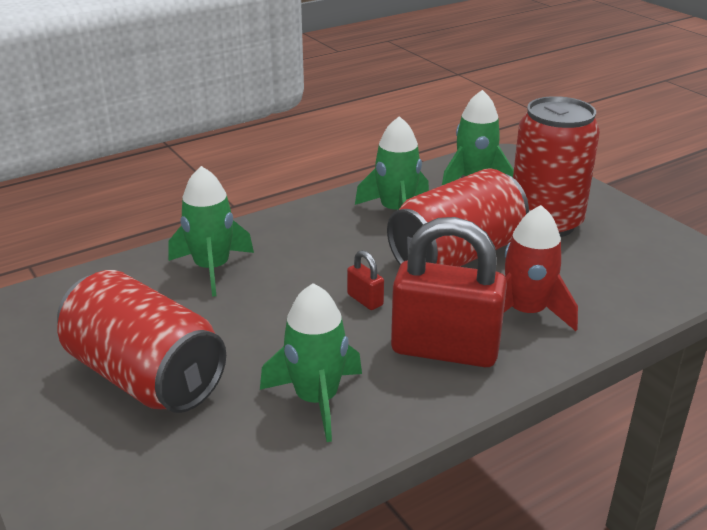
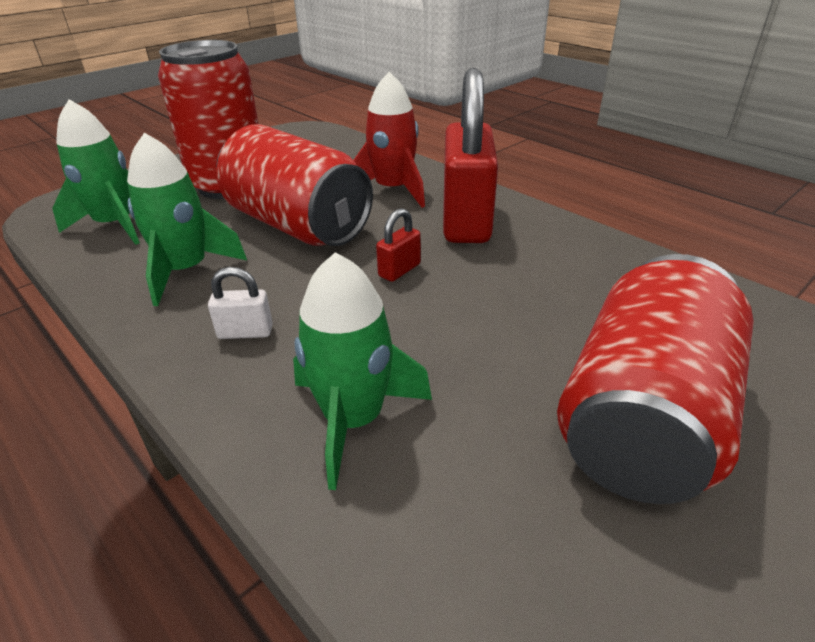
camera: 100 degrees left, 5 degrees up
(311, 235) = (245, 332): none -> white padlock
(316, 399) = (582, 278): green rocket -> none

